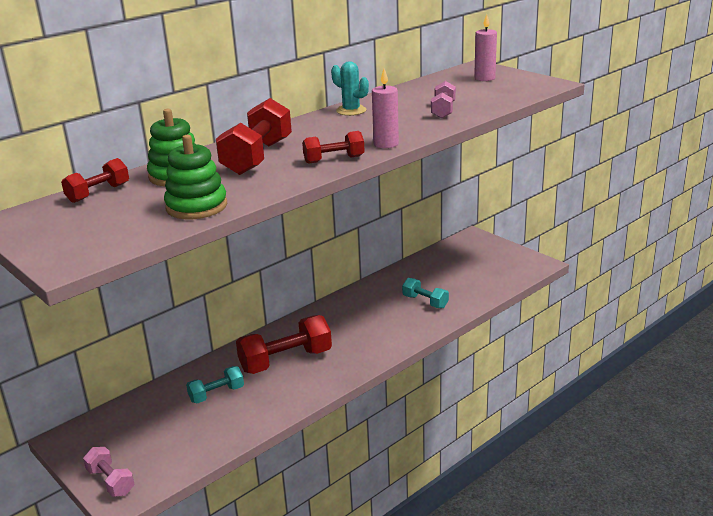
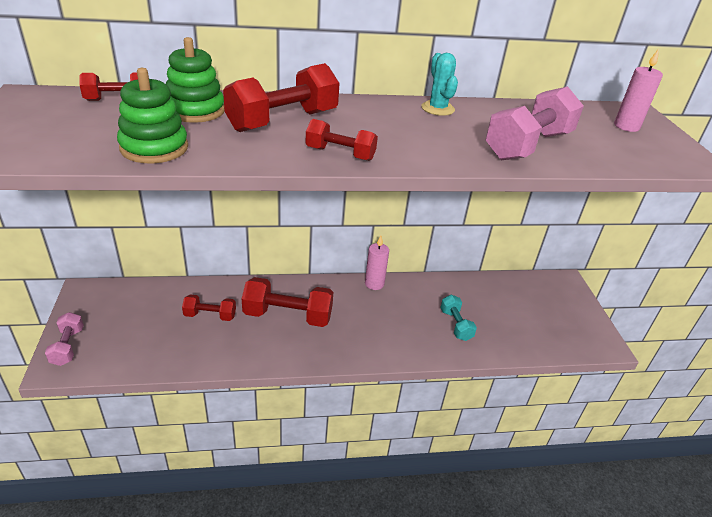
camera: 30 degrees right, 10 degrees up
(216, 394) = (210, 315): turquoise dumbbell -> red dumbbell
(386, 144) = (414, 159): pink candle -> pink candle (374, 284)
(443, 110) = (528, 146): pink dumbbell -> pink dumbbell, size x1.76

